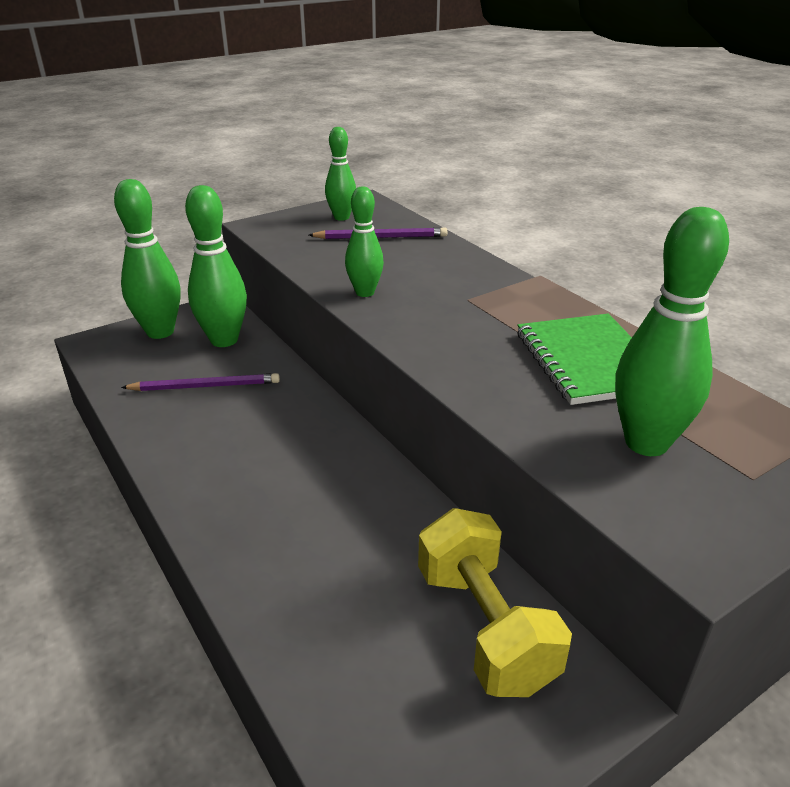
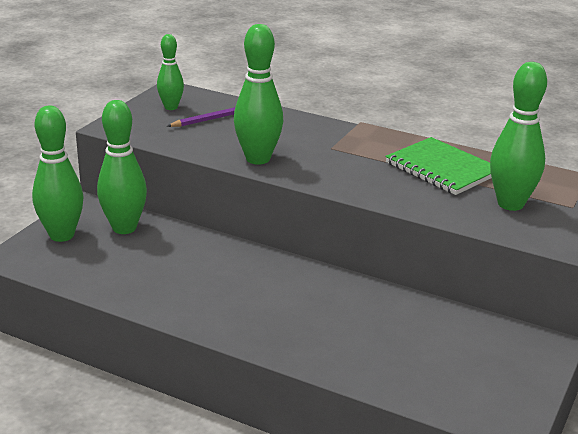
camera: 30 degrees left, 5 degrees down
(205, 386) = (150, 263): purple pencil -> none
(365, 292) = (258, 159): green bowling pin -> green bowling pin, size x1.65
(485, 627) = (469, 335): yellow dumbbell -> none

